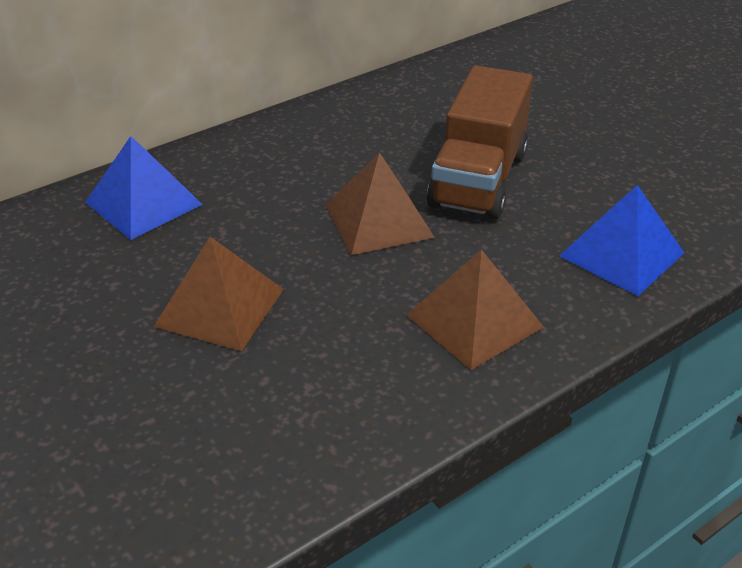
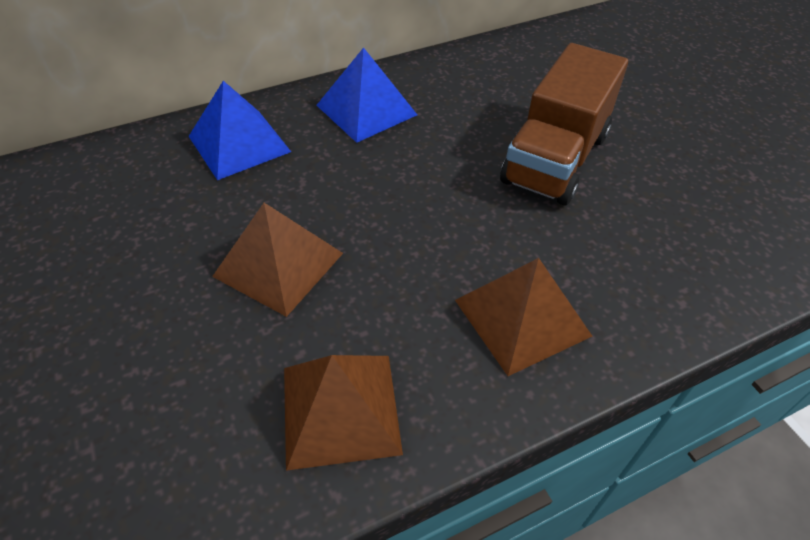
camera: 10 degrees right, 10 degrees up
(379, 221) = (450, 191): brown pyramid -> brown pyramid (340, 409)
(621, 254) = (687, 261): blue pyramid -> blue pyramid (366, 110)

